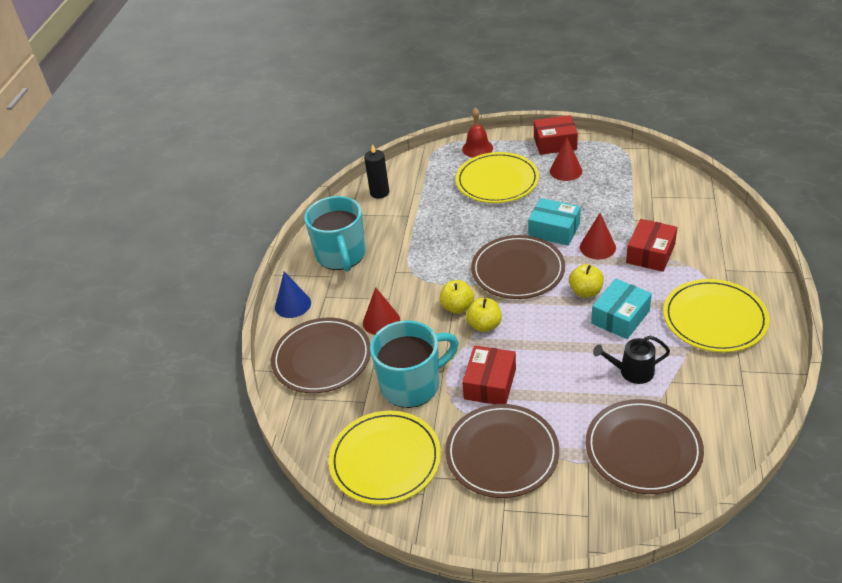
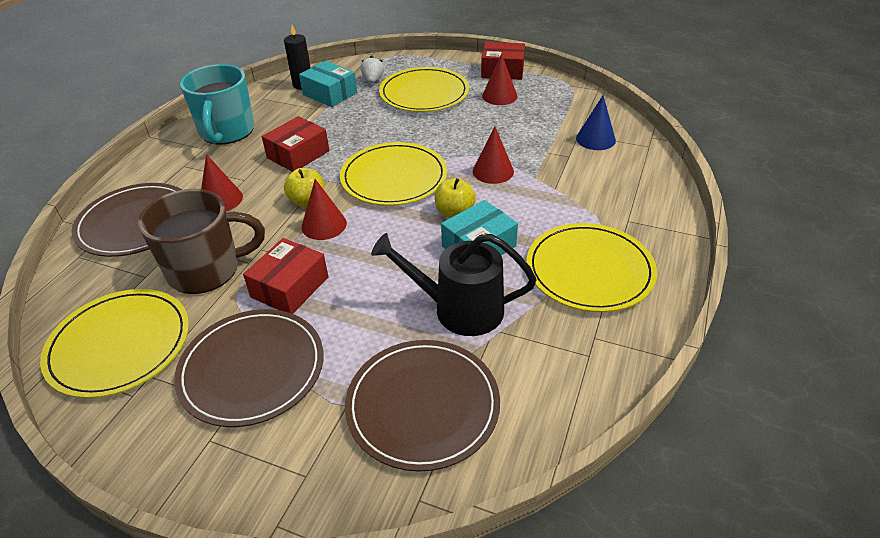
camera: 10 degrees right, 0 degrees up
(293, 305) = (147, 167): blue cone -> blue cone (595, 139)
(412, 385) = (206, 270): turquoise mug -> brown mug
(442, 176) = (373, 80): none -> white strawberry
(477, 148) = (422, 63): red bell -> none
(484, 325) = (324, 225): yellow apple -> red cone
(518, 270) = (394, 177): brown plate -> yellow plate
(554, 230) = (455, 147): turquoise box -> turquoise box (330, 94)
(632, 371) = (460, 309): black watering can -> black watering can, size x1.61
(650, 253) = (548, 188): red box -> red box (298, 154)

